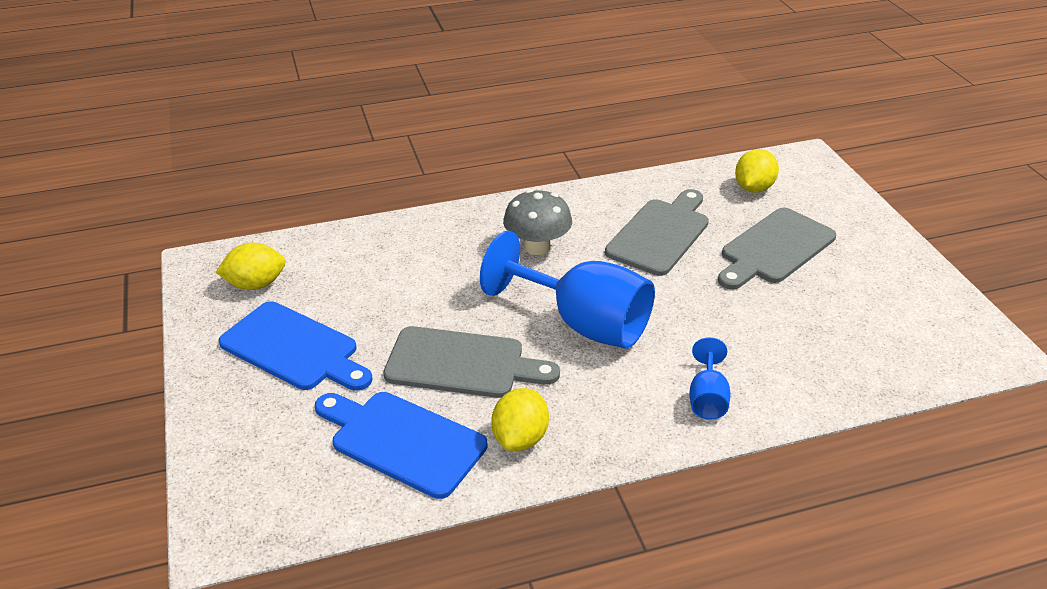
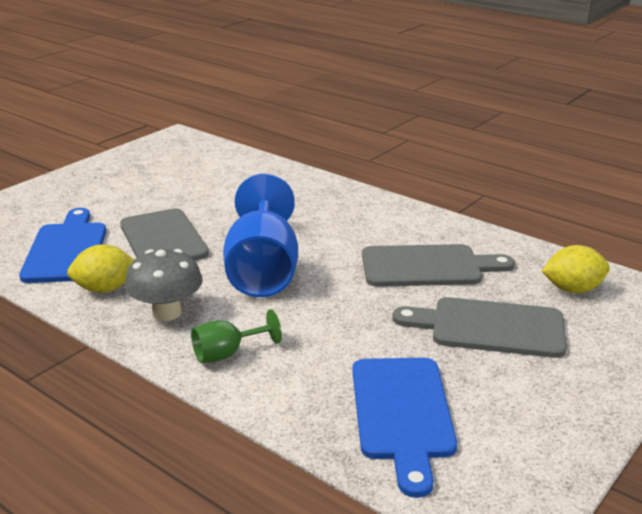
camera: 55 degrees right, 10 degrees down
(256, 284) = (174, 156): yellow lemon -> none
(294, 349) = (124, 188): blue cutting board -> blue cutting board (402, 414)
(537, 247) = (335, 224): grey mushroom -> grey mushroom (167, 312)
(707, 398) = (227, 354): blue goblet -> green goblet

